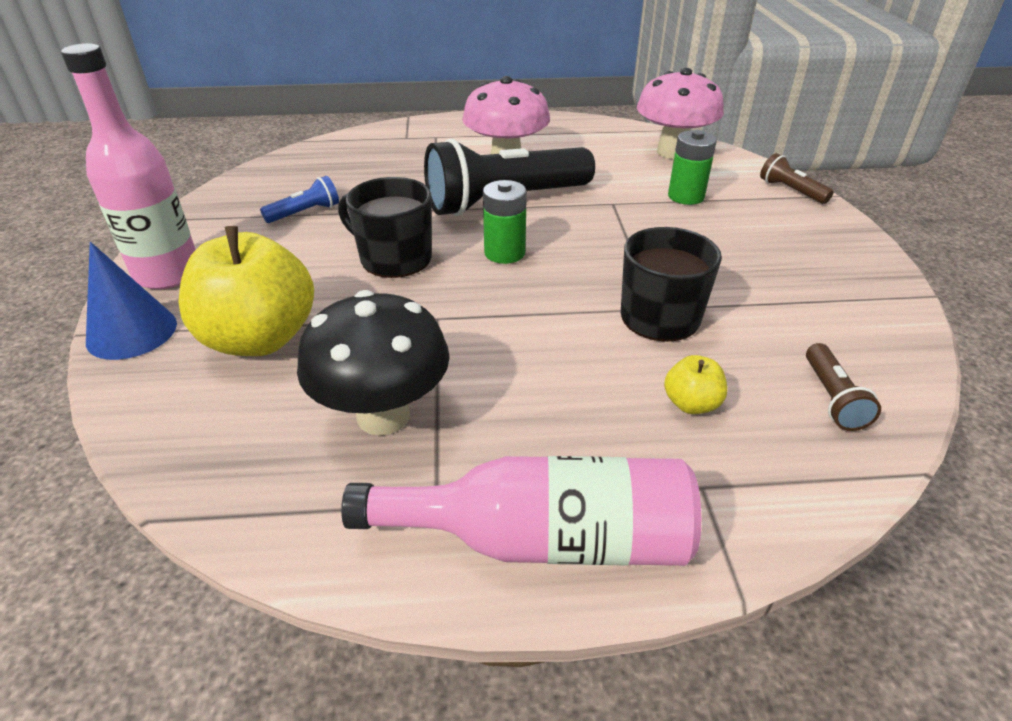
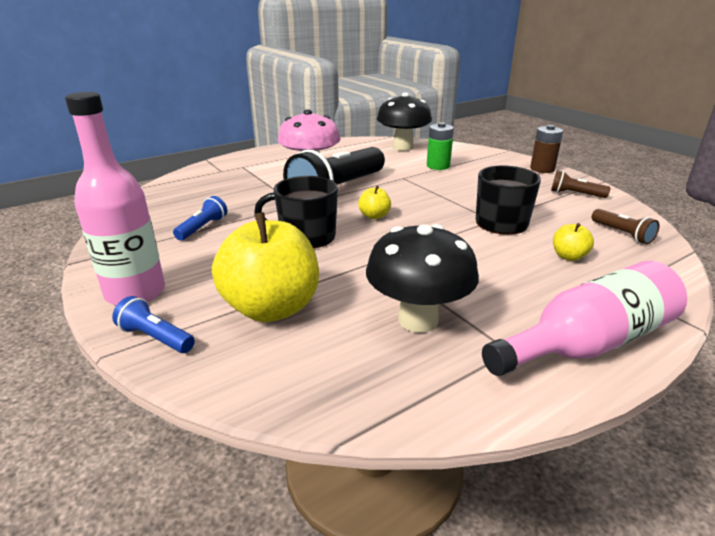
camera: 30 degrees left, 10 degrees down
(132, 332) = (155, 338): blue cone -> blue flashlight
(504, 253) = (374, 216): green battery -> yellow apple
(672, 152) = (402, 147): pink mushroom -> black mushroom
(790, 191) = (486, 153): brown flashlight -> brown flashlight (575, 194)
(849, 243) = (542, 169): none -> brown battery

